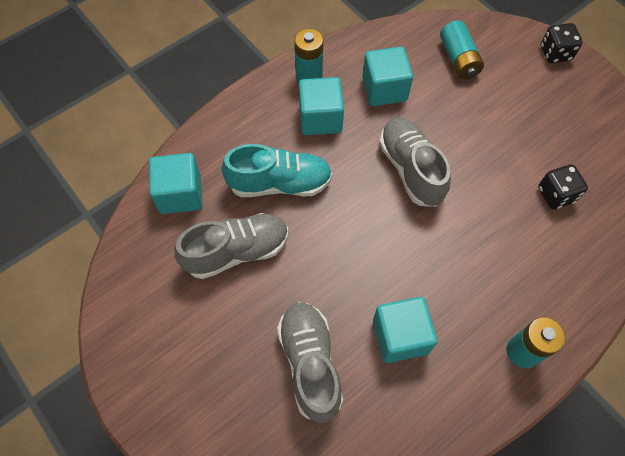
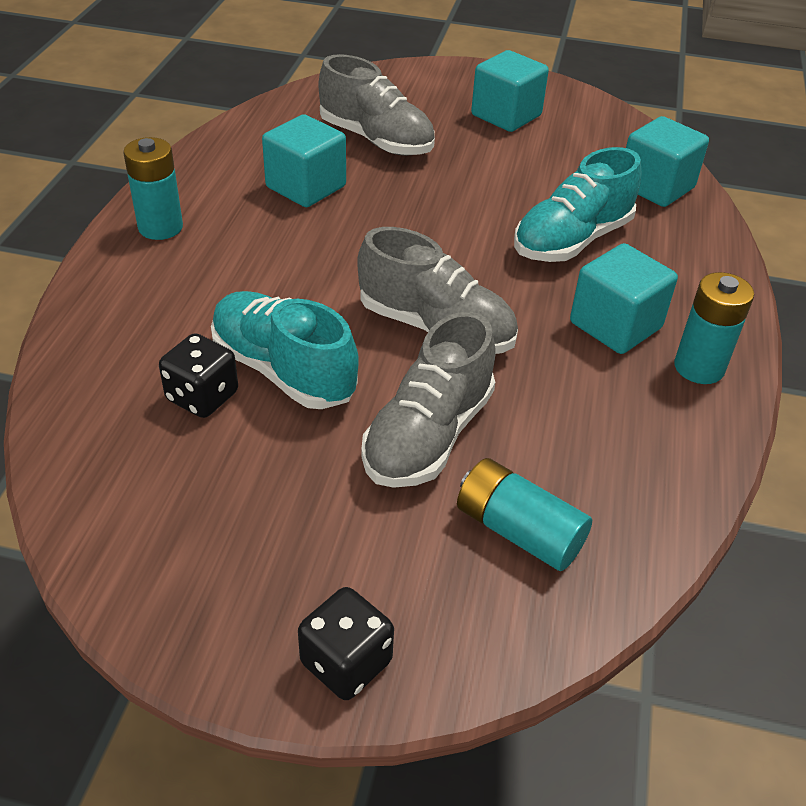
camera: 140 degrees right, 20 degrees down
(237, 251) = (538, 174): grey shoe -> grey shoe (428, 435)
(384, 89) = (579, 409): turquoise cube -> turquoise cube (506, 115)
(507, 187) = (283, 370): none -> turquoise shoe

